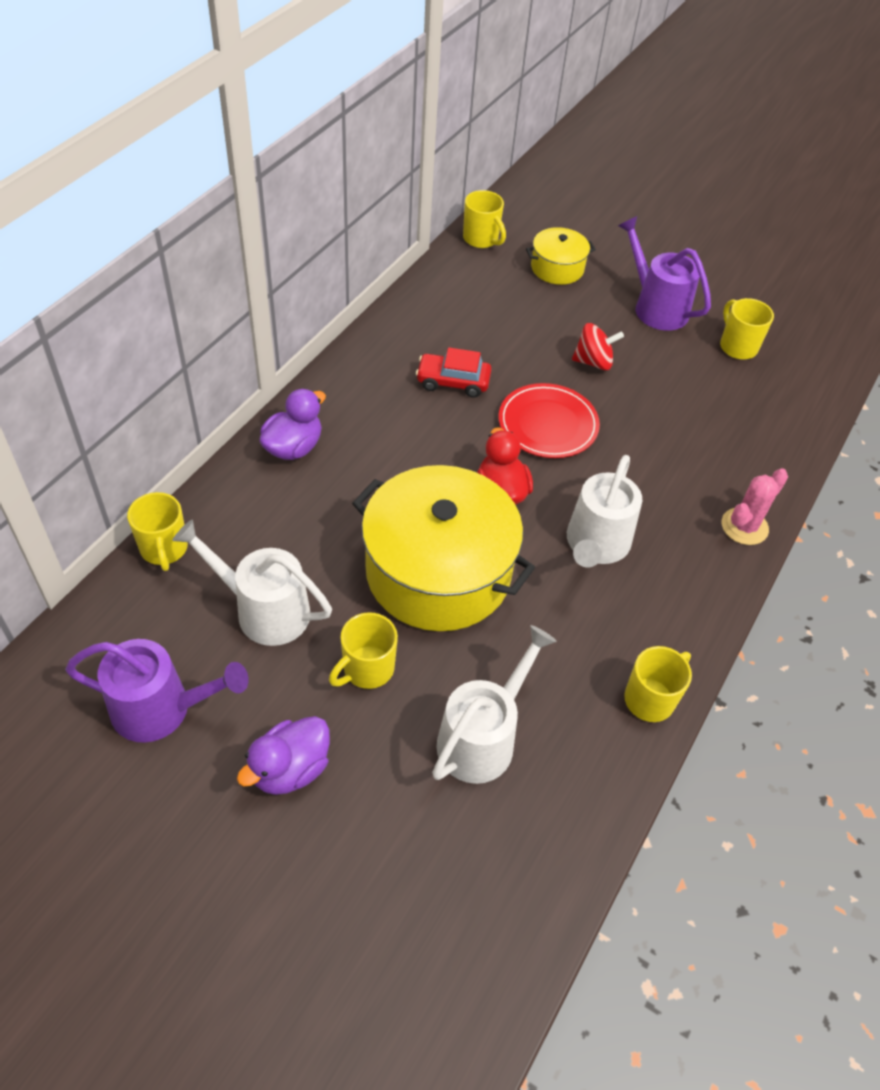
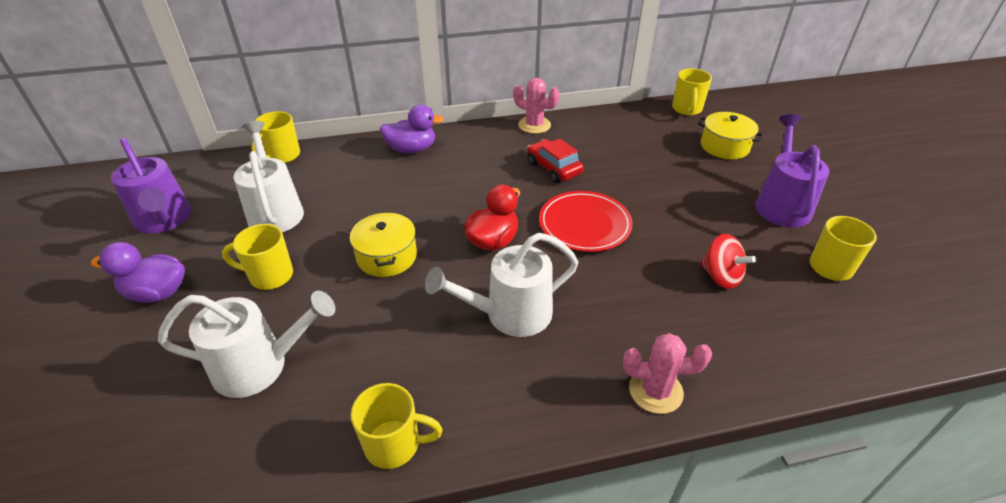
camera: 50 degrees right, 10 degrees down
(372, 341) = (534, 125): none -> pink cactus
(438, 572) = (387, 256): yellow pot -> yellow pot, size x0.48
(593, 362) = (675, 209): red spinning top -> red spinning top (721, 276)

